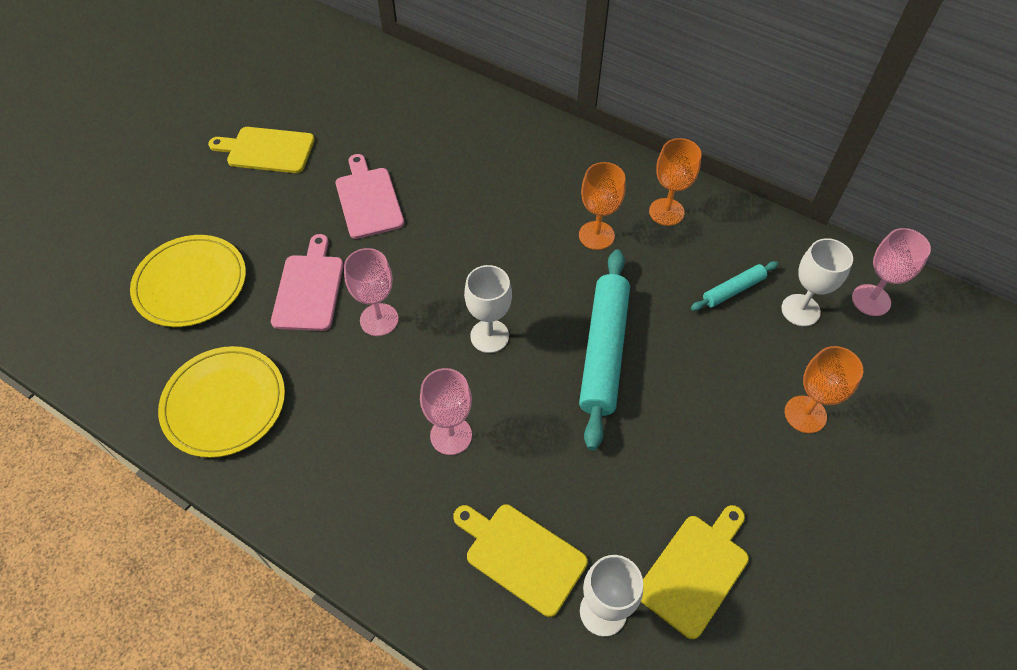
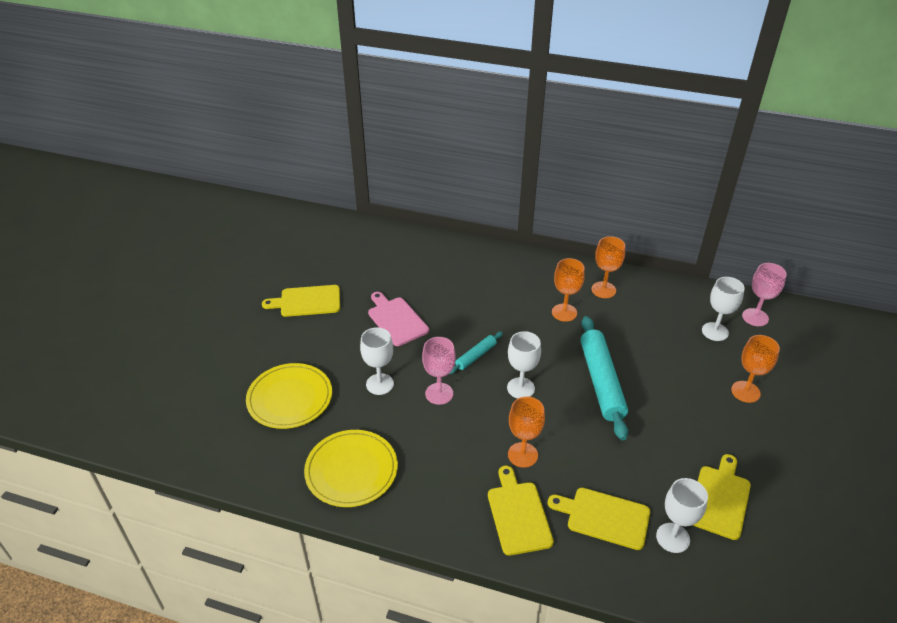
camera: 15 degrees left, 15 degrees down
(309, 289) = (380, 384): pink cutting board -> white goblet
(408, 521) = (518, 514): none -> yellow cutting board
(451, 435) = (522, 455): pink goblet -> orange goblet
(733, 290) = (668, 328): turquoise rolling pin -> turquoise rolling pin (476, 356)

